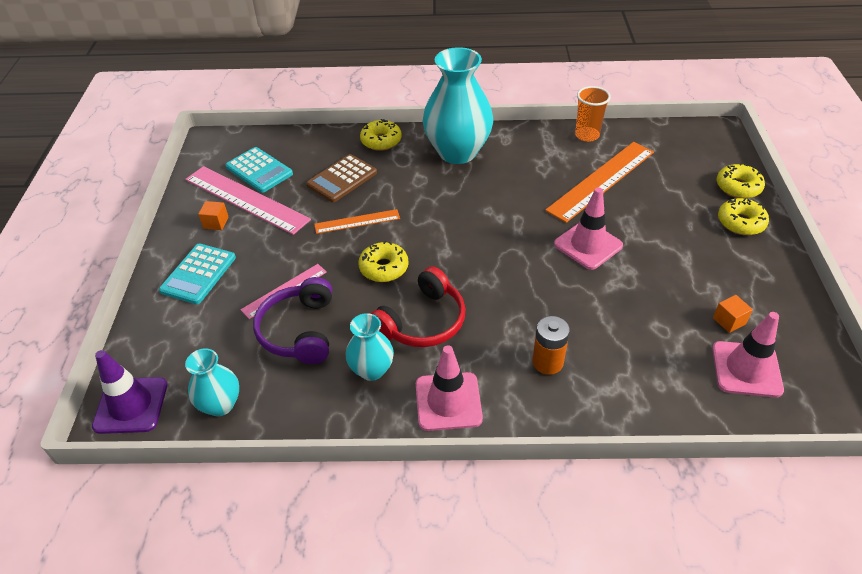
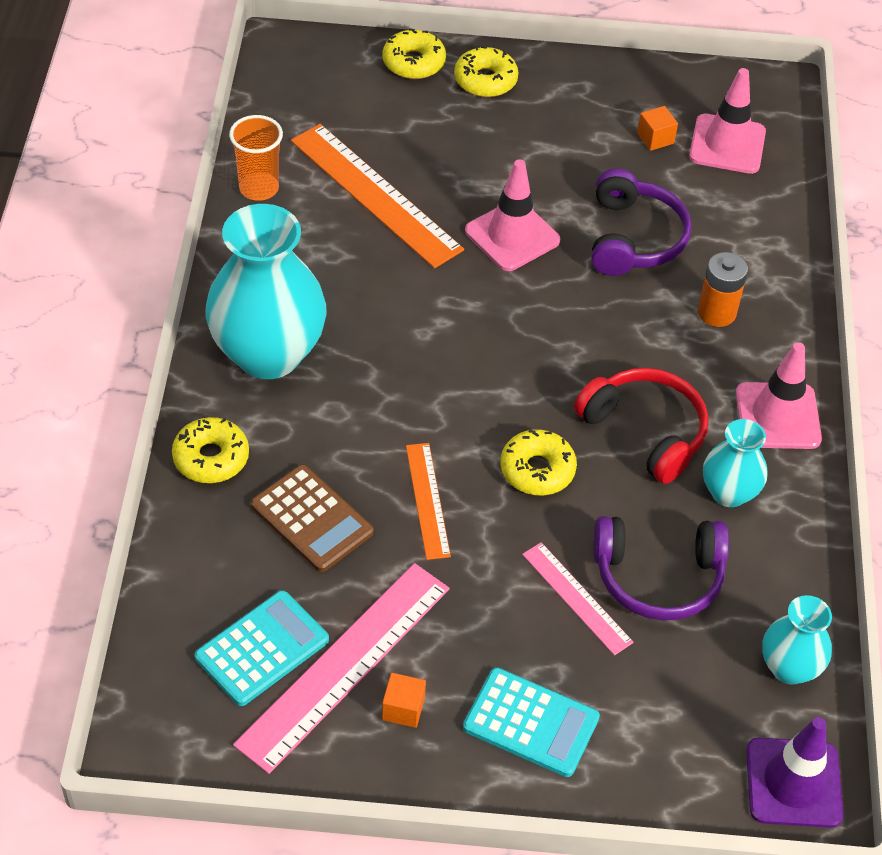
camera: 90 degrees left, 5 degrees up
(610, 310) = (634, 238): none -> purple headphones

